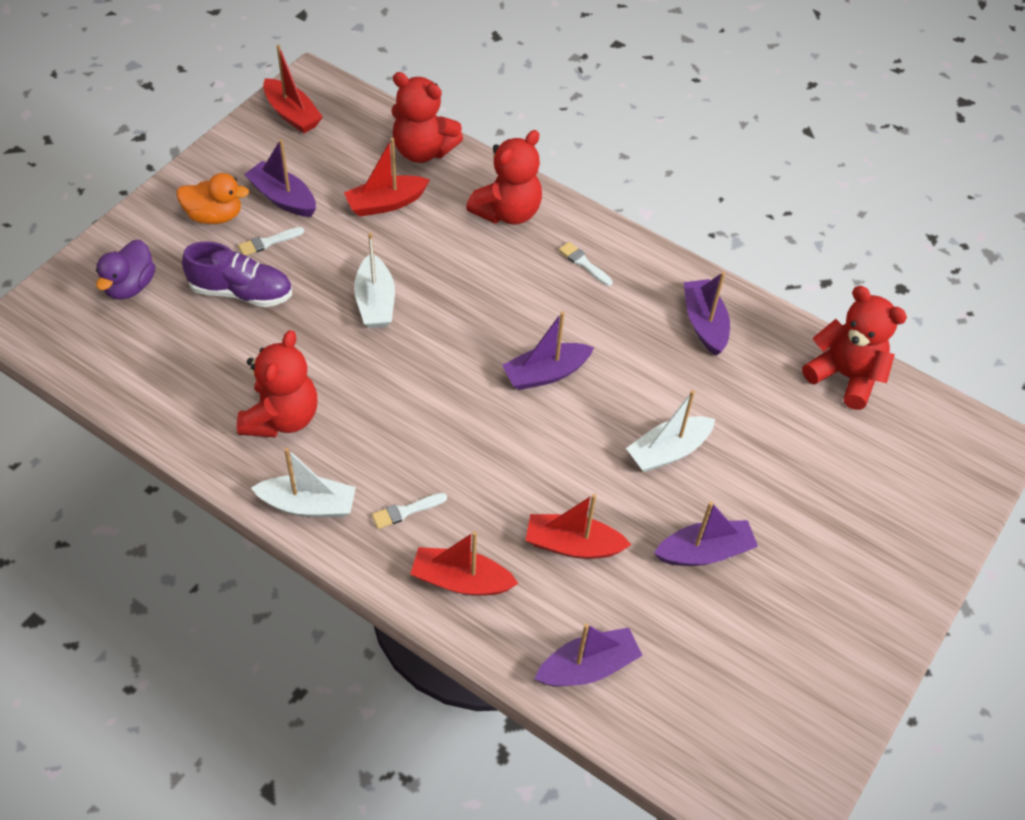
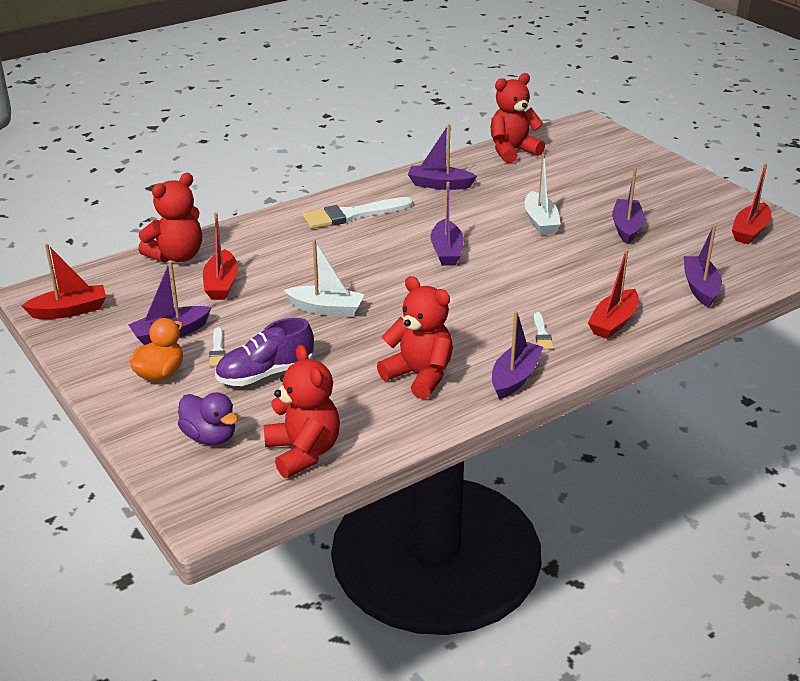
camera: 65 degrees left, 20 degrees down
(241, 292) = (265, 374): purple shoe -> purple shoe turned 150 degrees counterclockwise
(308, 505) = (515, 378): white boat -> purple boat
(507, 212) = (277, 233): red teddy bear -> red teddy bear (303, 452)
(573, 545) = (601, 273): red boat -> red boat (750, 231)
(584, 263) = (353, 215): white brush -> white brush, size x2.09

